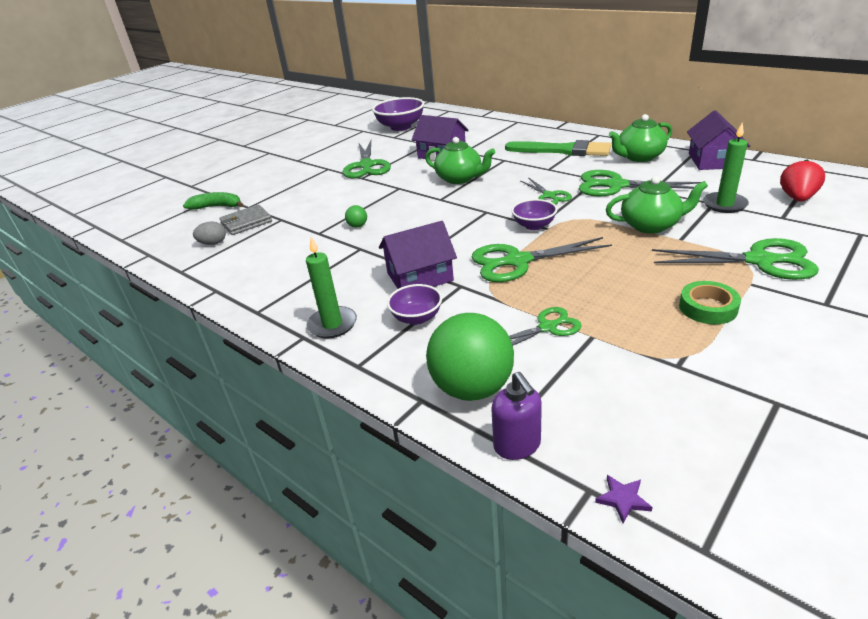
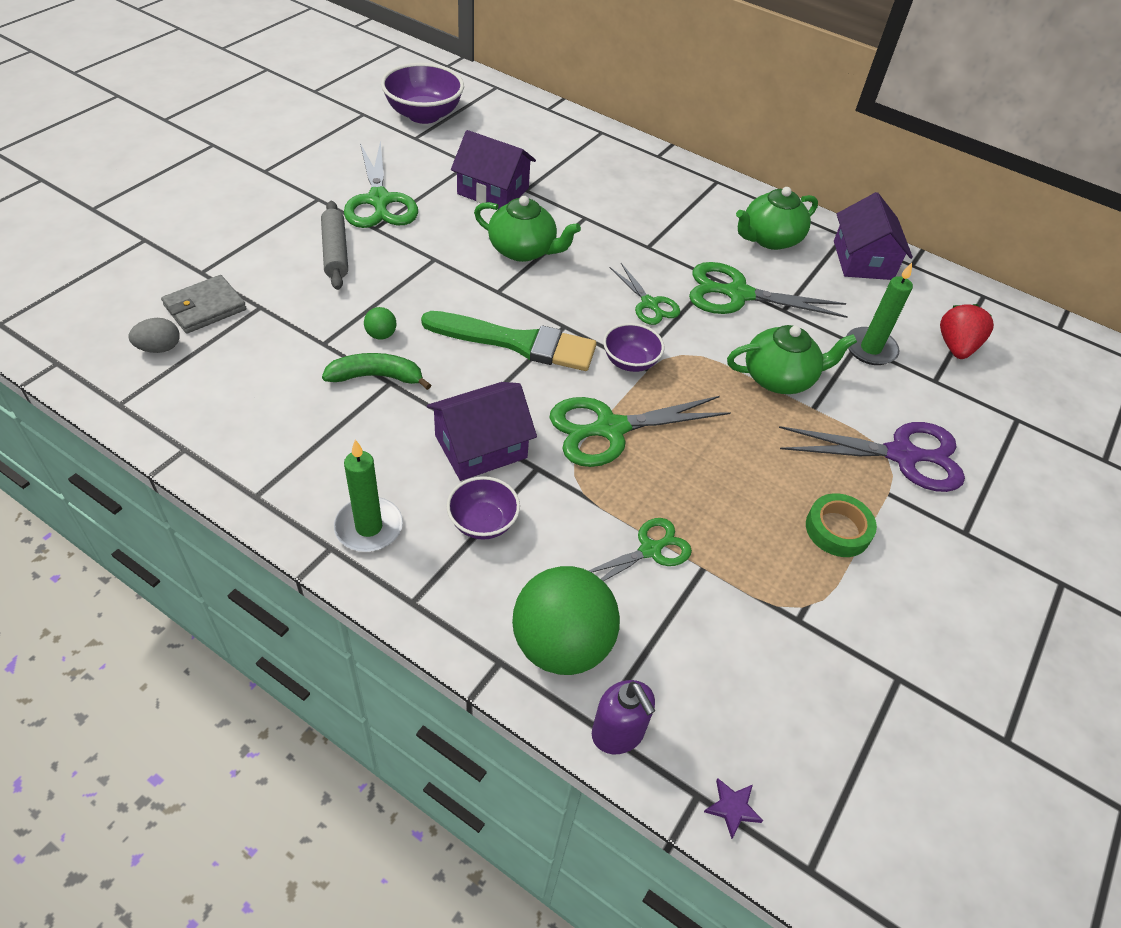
camera: 15 degrees left, 15 degrees up
(217, 207) = (149, 265): green banana -> green banana (376, 377)
(334, 191) = (335, 252): none -> grey rolling pin
(562, 150) = (667, 209): green brush -> green brush (517, 342)
(760, 261) = (902, 455): green scissors -> purple scissors

